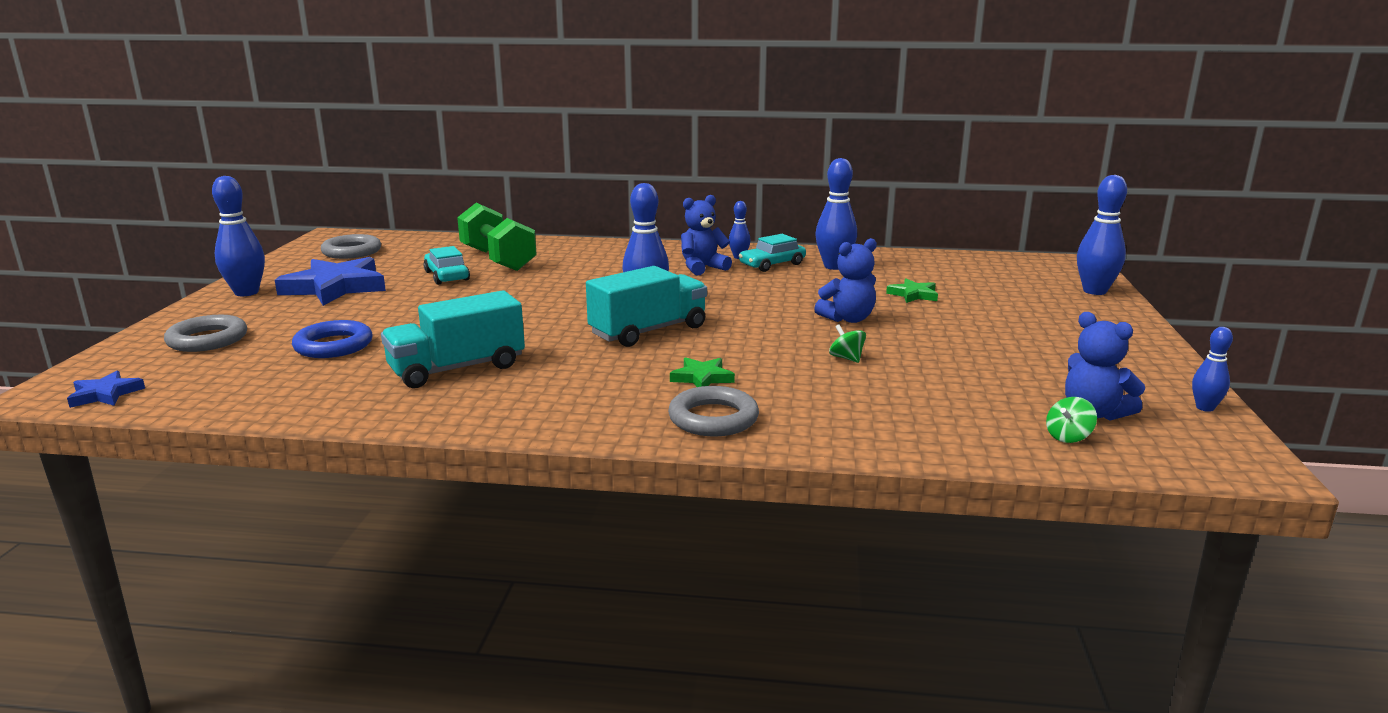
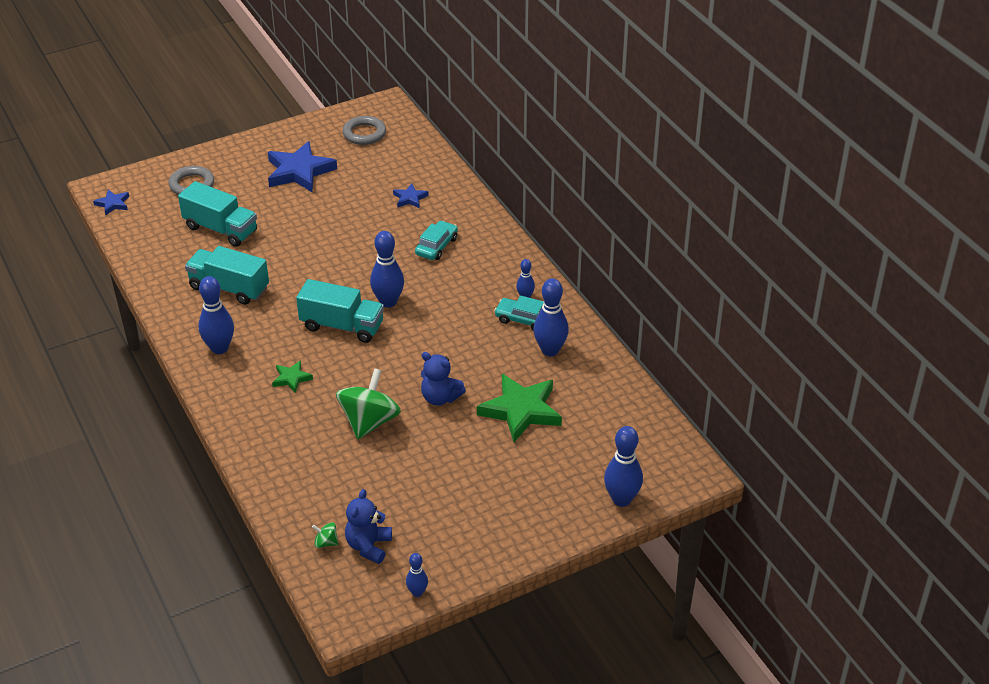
camera: 55 degrees right, 20 degrees up
(246, 292) = (262, 148): blue bowling pin -> blue bowling pin (219, 348)
(333, 345) = (221, 229): blue ring -> turquoise truck
(447, 276) = (358, 198): turquoise car -> turquoise car (436, 246)
(498, 259) = (410, 198): green dumbbell -> blue star
(702, 268) = (482, 292): blue teddy bear -> none
(713, 418) = (243, 405): grey ring -> none
(846, 358) = (369, 422): green spinning top -> green spinning top, size x2.38
(913, 294) = (521, 410): green star -> green star, size x2.05

